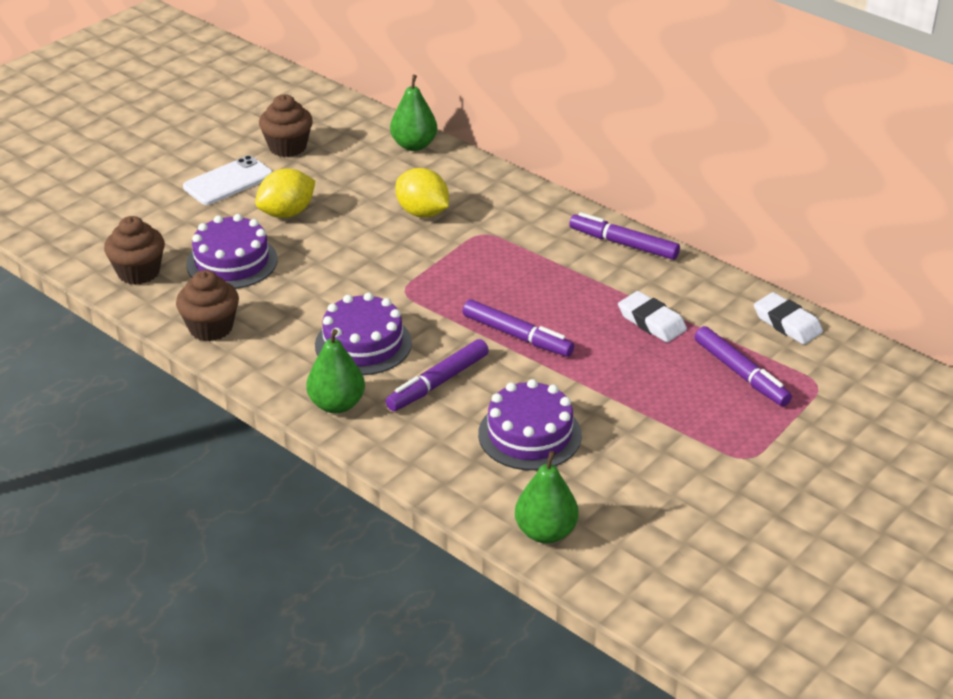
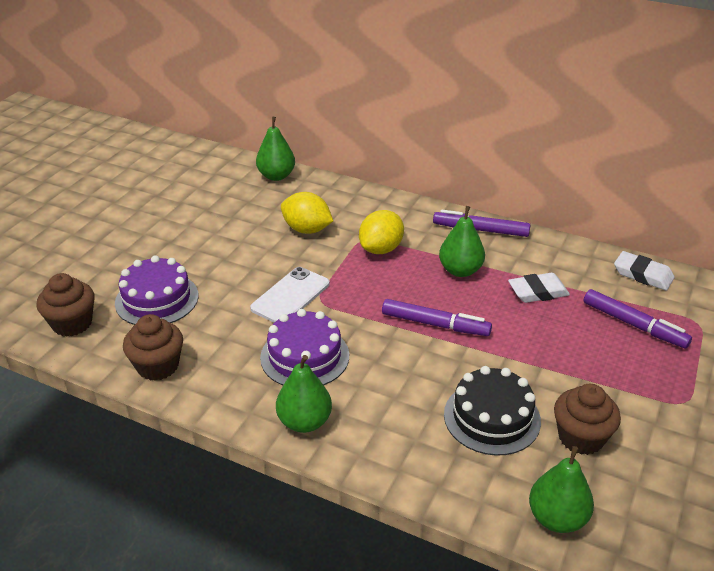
camera: 15 degrees left, 0 degrees up
(228, 181) = (130, 228): white phone -> white phone (290, 296)
(287, 213) = (191, 247): yellow lemon -> yellow lemon (381, 249)
(288, 147) = (172, 192): brown cupcake -> brown cupcake (581, 437)
(438, 383) = (387, 382): purple marker -> none
(529, 434) = (492, 417): purple cake -> black cake
(575, 285) = (460, 270): none -> green pear
(651, 321) = (538, 292): white eraser -> white eraser turned 45 degrees counterclockwise

